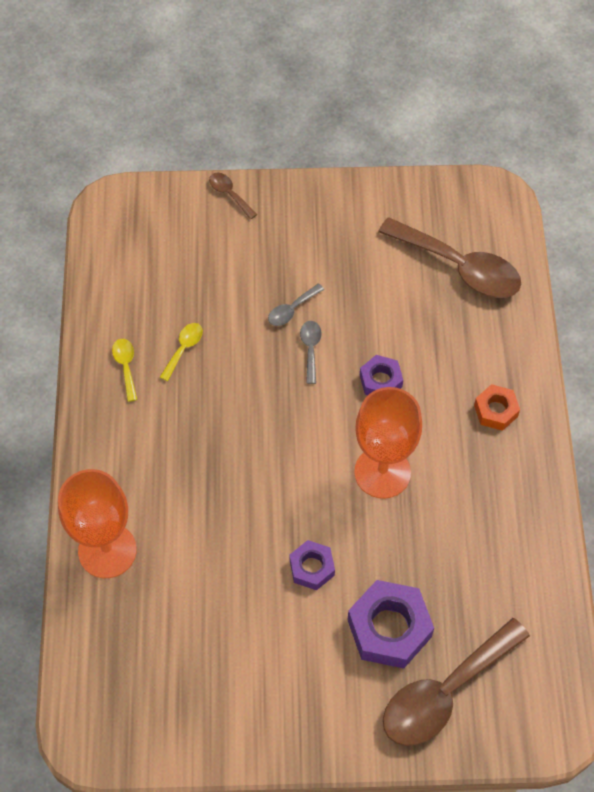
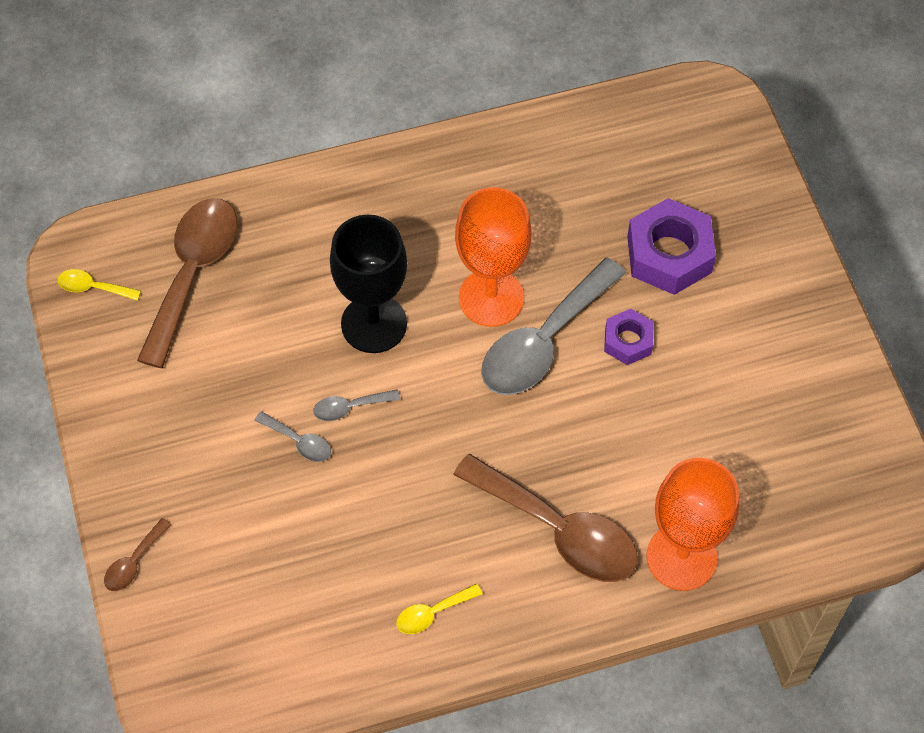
camera: 105 degrees left, 0 degrees up
(184, 349) = (388, 551): yellow spoon -> yellow spoon (93, 287)
(329, 501) = (543, 342): none -> grey spoon
(380, 381) = (374, 324): purple nut -> black goblet
(444, 692) = (717, 193): brown spoon -> brown spoon (559, 530)
(495, 411) = (381, 203): orange nut -> none

